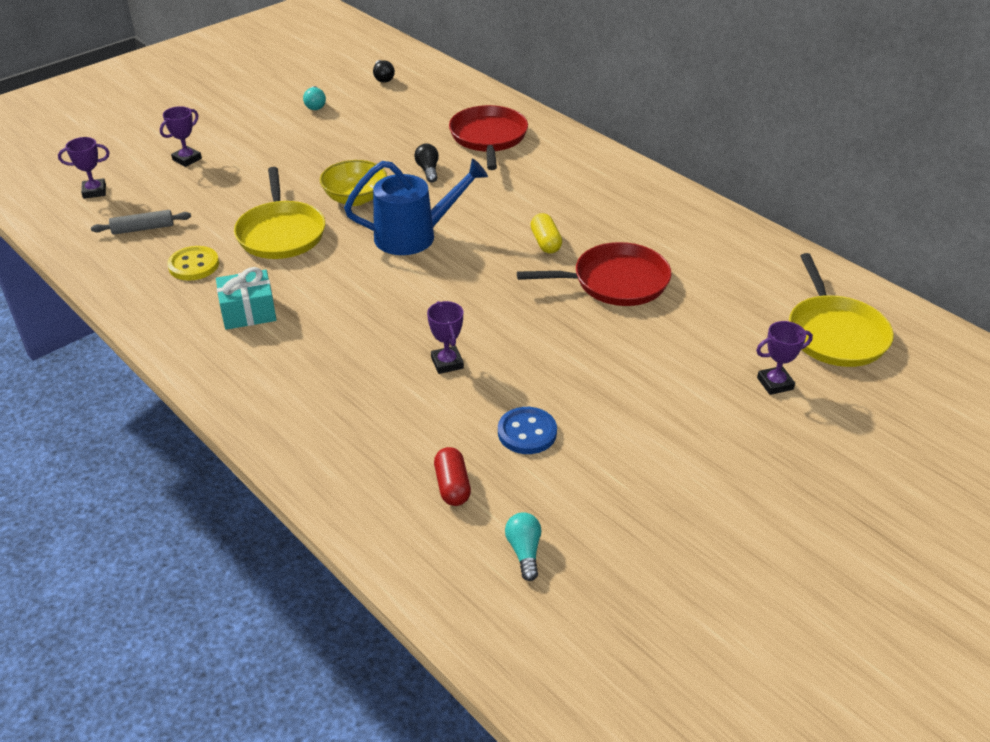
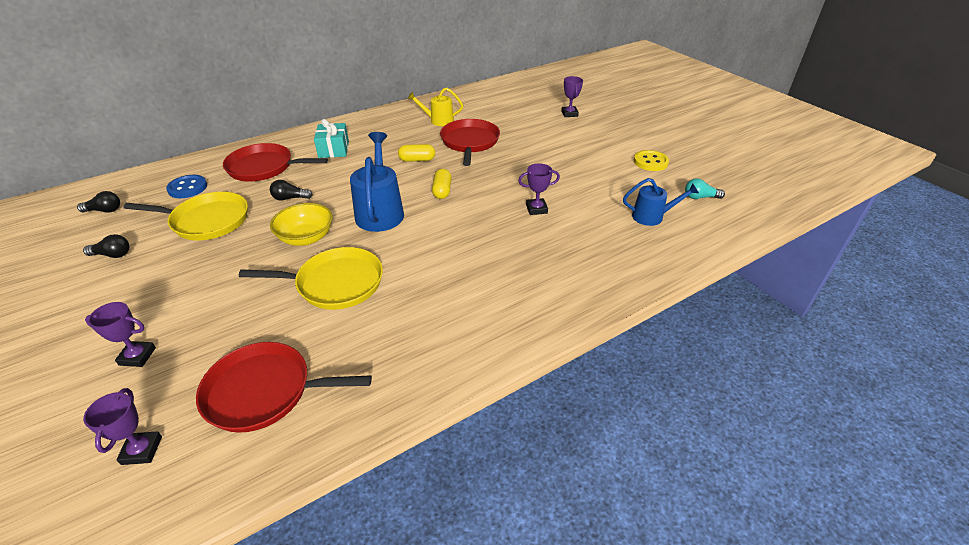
camera: 80 degrees left, 0 degrees up
(143, 228) = (265, 391): grey rolling pin -> red pan
(187, 159) = (137, 356): purple trophy -> purple trophy turned 45 degrees counterclockwise
(194, 265) = (359, 345): yellow button -> yellow button (650, 162)
(248, 312) = (449, 305): turquoise gift -> turquoise gift (334, 149)
(315, 105) = (112, 255): turquoise light bulb -> black light bulb
(452, 486) = (652, 216): red capsule -> blue watering can
(472, 275) = (442, 191): none -> yellow capsule
(527, 432) = (605, 186): blue button -> blue button (188, 188)
(672, 242) = (438, 120): none -> yellow watering can
(834, 333) = (533, 94): yellow pan -> yellow pan (207, 221)

